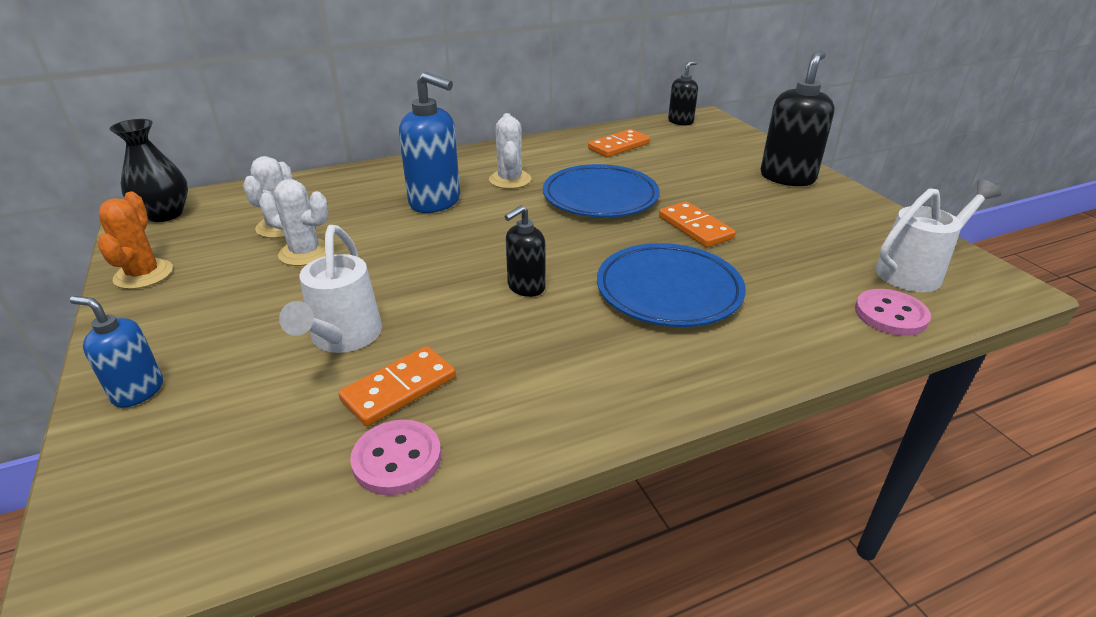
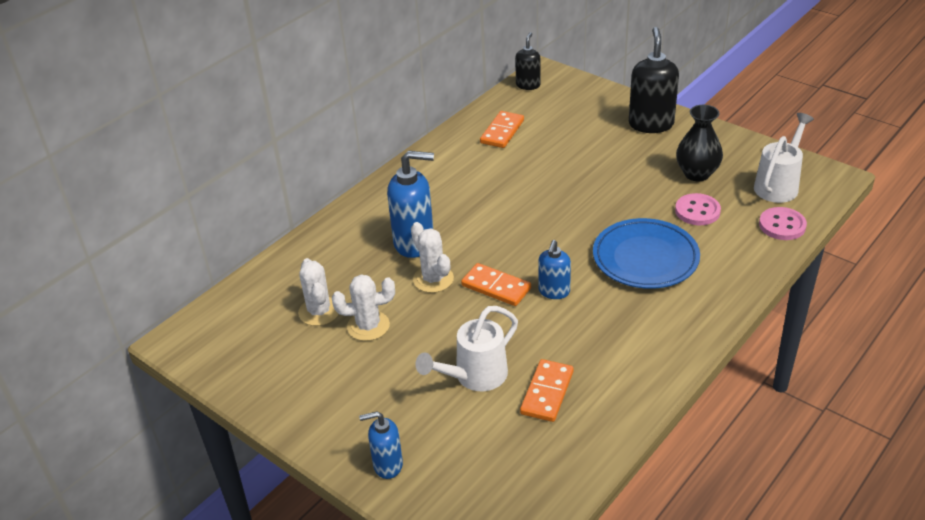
camera: 25 degrees left, 5 degrees up
(143, 274) = (267, 392): orange cactus -> none
(165, 214) = (204, 338): black vase -> black vase (697, 174)
(343, 338) = (475, 376): white watering can -> white watering can turned 75 degrees clockwise
(397, 459) = (589, 430): pink button -> pink button (697, 211)
(510, 180) = (450, 199): white cactus -> white cactus (433, 279)
(526, 287) = (554, 292): black soap dispenser -> blue soap dispenser
(600, 197) = (534, 192): blue plate -> none
(695, 227) = (622, 197): orange domino -> orange domino (496, 287)

